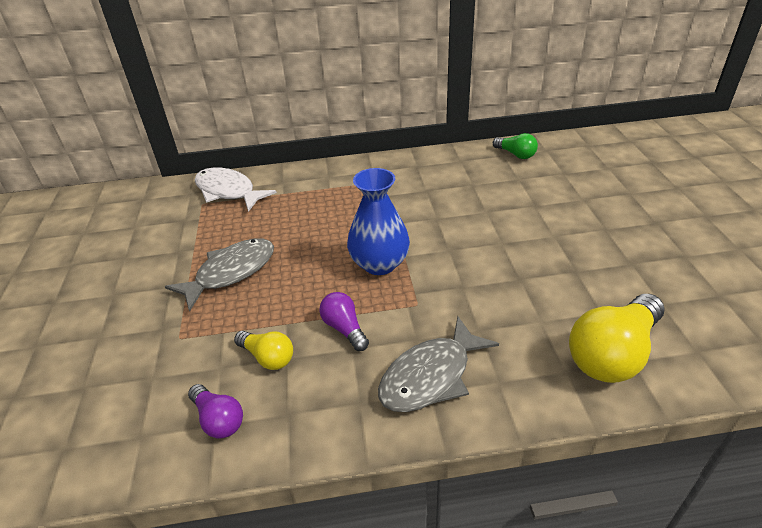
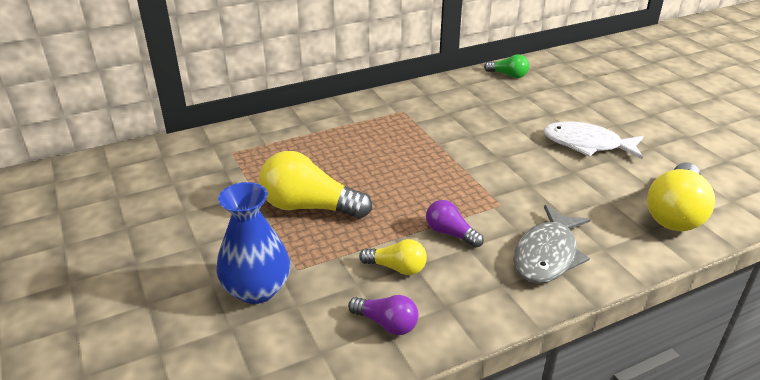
camera: 20 degrees left, 5 degrees down
(228, 191) = (253, 138): white fish -> white fish (587, 144)
(231, 272) = (309, 207): grey fish -> yellow light bulb
(379, 264) = (446, 178): blue vase -> blue vase (257, 289)

